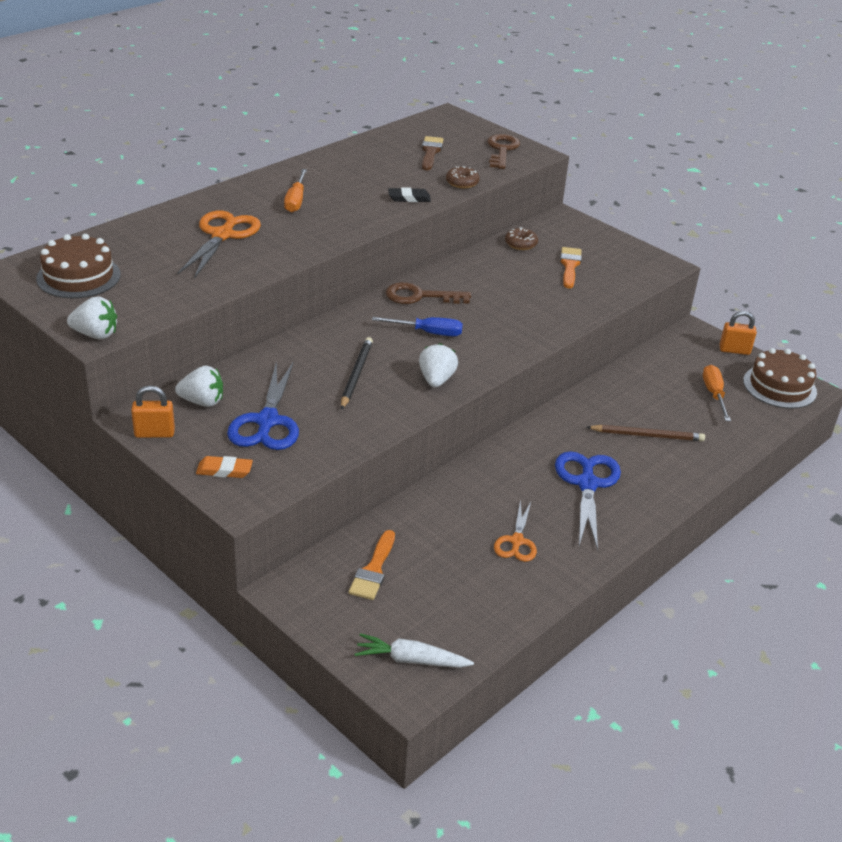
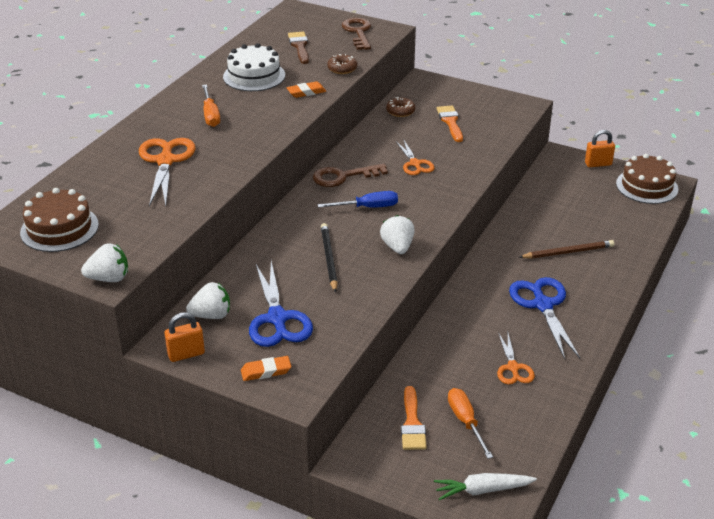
camera: 15 degrees left, 0 degrees up
(364, 172) = (254, 76): none -> white cake
(409, 198) = (306, 92): black eraser -> orange eraser
(505, 300) = (415, 164): none -> orange scissors
(714, 394) = (601, 205): orange screwdriver -> orange screwdriver (465, 422)

